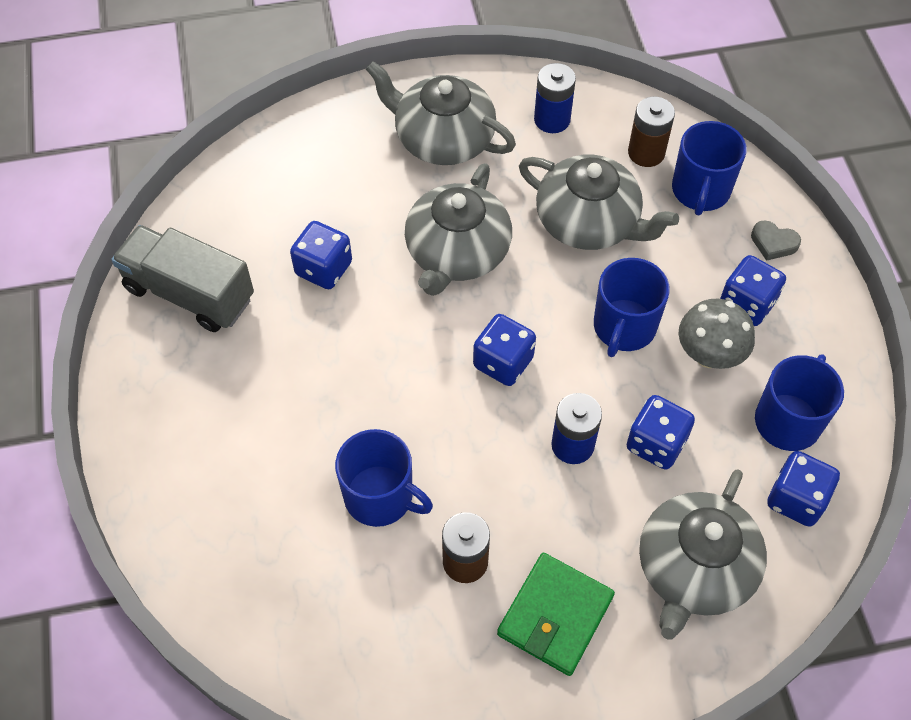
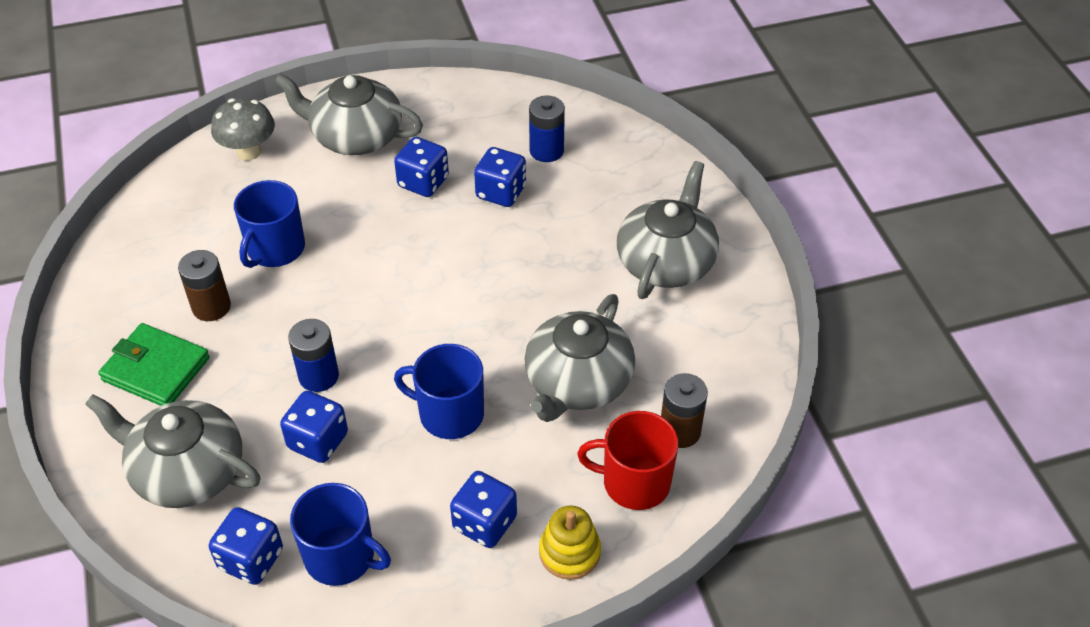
camera: 85 degrees right, 10 degrees down
(189, 293) = (468, 115): grey truck -> none
(457, 253) = (527, 281): grey teapot -> grey teapot (355, 136)
(503, 362) = (406, 321): blue dice -> blue dice (423, 182)
(552, 119) = (710, 347): blue battery -> blue battery (546, 151)
(700, 191) = (634, 482): blue mug -> red mug
(709, 355) = (418, 486): grey mushroom -> grey mushroom (249, 152)
(773, 243) = (569, 552): grey heart -> yellow stacking toy

